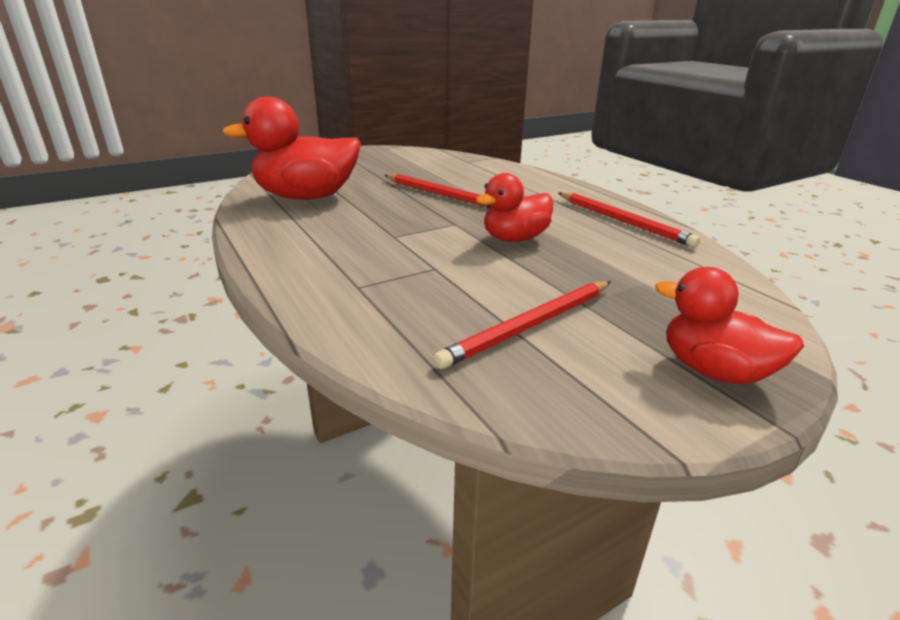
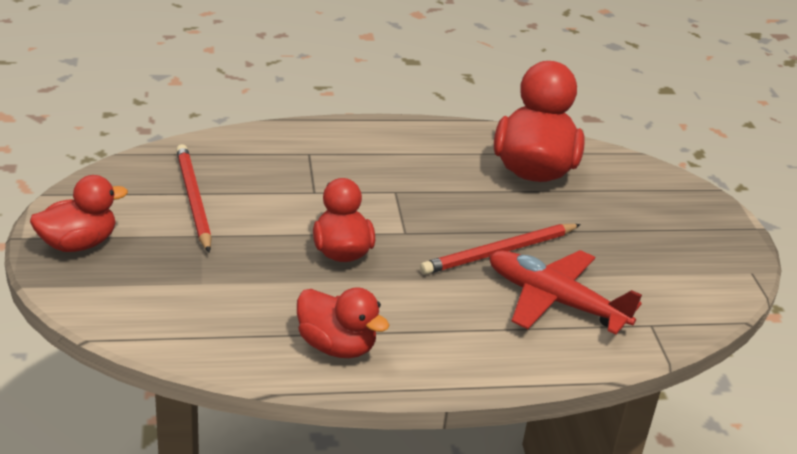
camera: 110 degrees right, 5 degrees up
(478, 178) = (555, 301): none -> red plane
(622, 221) = (337, 346): red pencil -> red duck

